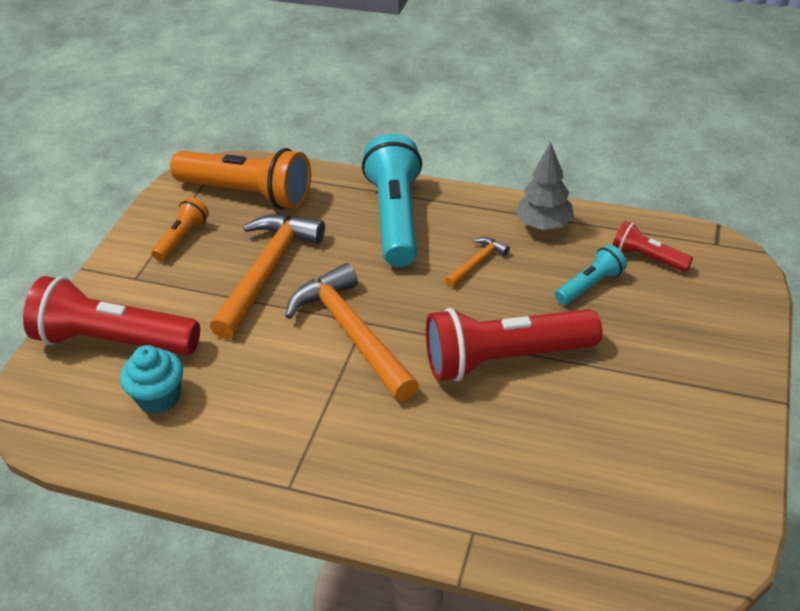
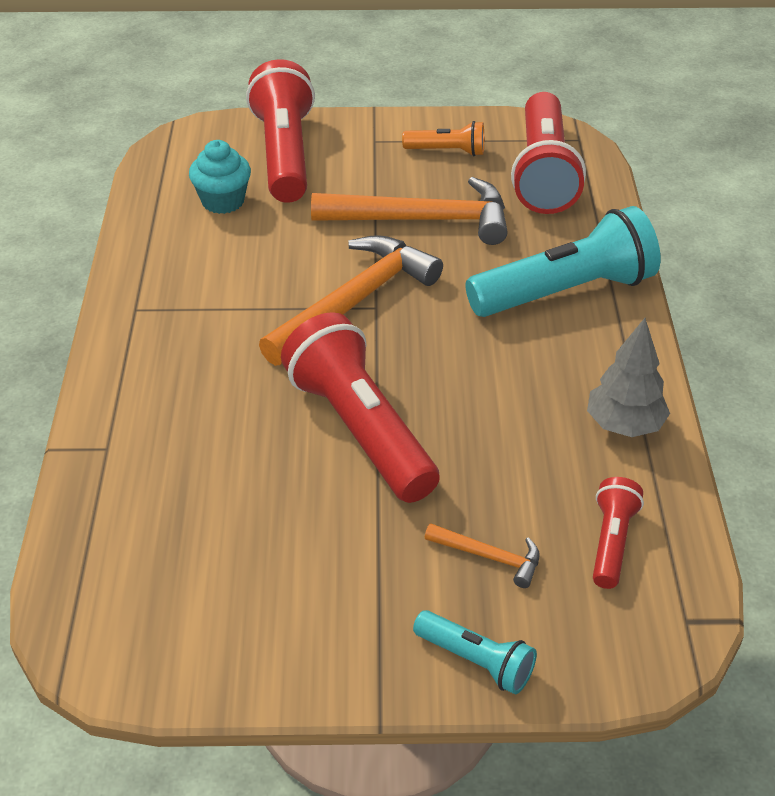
camera: 70 degrees right, 0 degrees up
(248, 193) = (544, 173): orange flashlight -> red flashlight
(477, 262) = (518, 376): orange hammer -> orange hammer (489, 557)
(590, 285) = (526, 488): turquoise flashlight -> turquoise flashlight (476, 661)

